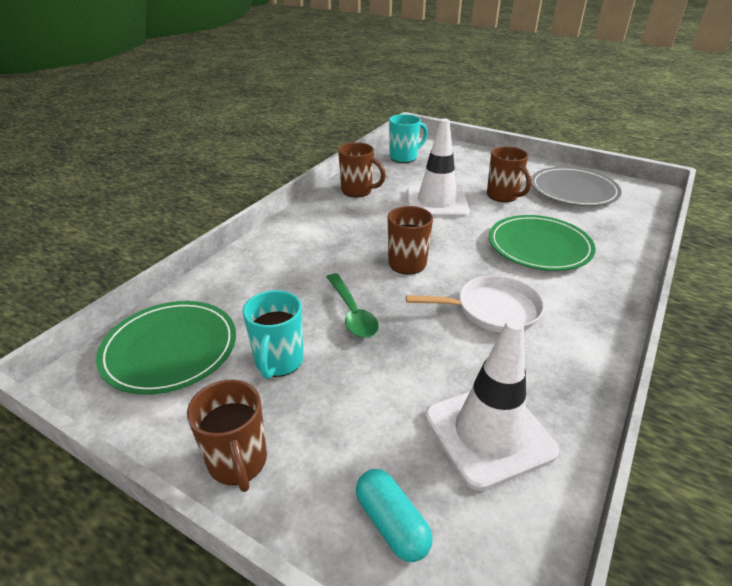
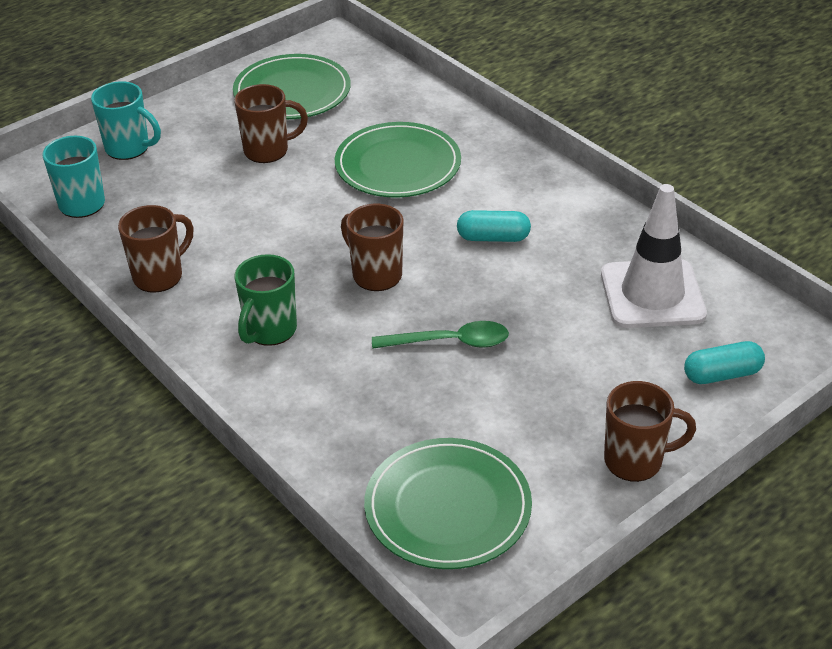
camera: 70 degrees left, 5 degrees up
(279, 362) = (508, 415): turquoise mug -> turquoise mug (129, 148)
(328, 235) = (270, 330): none -> green mug
(437, 202) = (246, 211): white traffic cone -> none
(492, 310) = (493, 238): white pan -> turquoise capsule
(573, 190) = (292, 92): grey plate -> green plate

